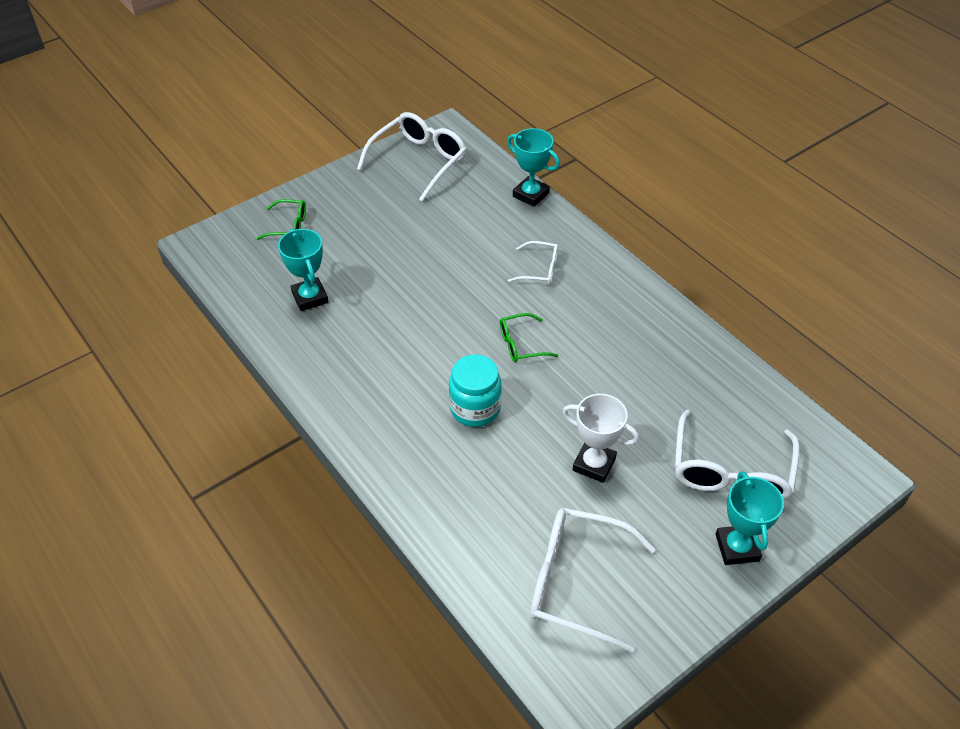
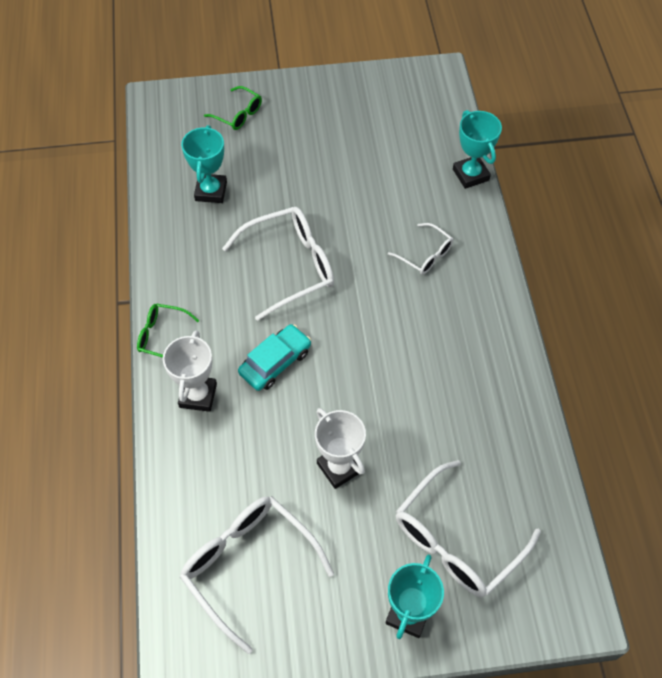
camera: 30 degrees right, 10 degrees up
(418, 162) = (391, 97): white glasses -> white glasses (289, 266)
(425, 468) = (198, 395): none -> white trophy
(475, 408) = (275, 362): turquoise jar -> turquoise car
(521, 344) = (357, 321): green glasses -> green glasses (163, 336)

